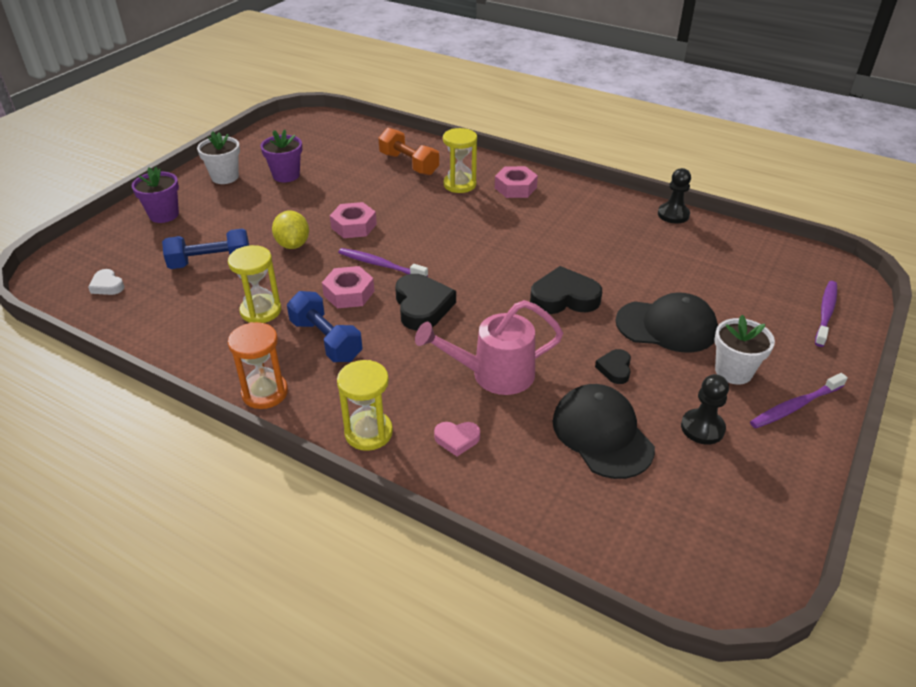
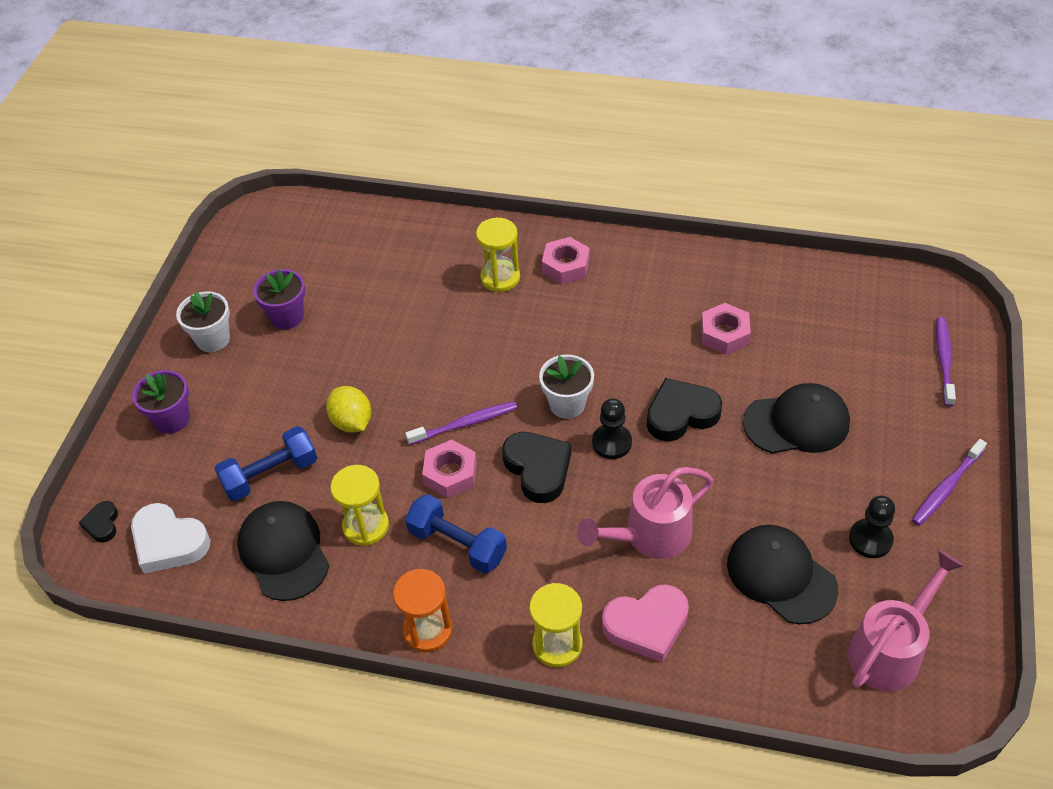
camera: 15 degrees left, 10 degrees up
(107, 286) = (169, 542): white heart -> white heart, size x1.88
(187, 312) = (284, 552): none -> black cap
(354, 226) = (408, 375): pink nut -> pink nut (724, 334)
(380, 265) = (465, 424): purple toothbrush -> purple toothbrush turned 150 degrees clockwise
(409, 164) = (426, 260): orange dumbbell -> none
(457, 439) = (647, 625): pink heart -> pink heart, size x1.88
(615, 369) = (765, 493): black heart -> black heart (102, 524)
(673, 215) = (752, 262): black pawn -> black pawn (611, 443)
(688, 523) = (890, 649): none -> pink watering can
(733, 371) = (878, 462): white flower pot -> white flower pot (567, 404)

